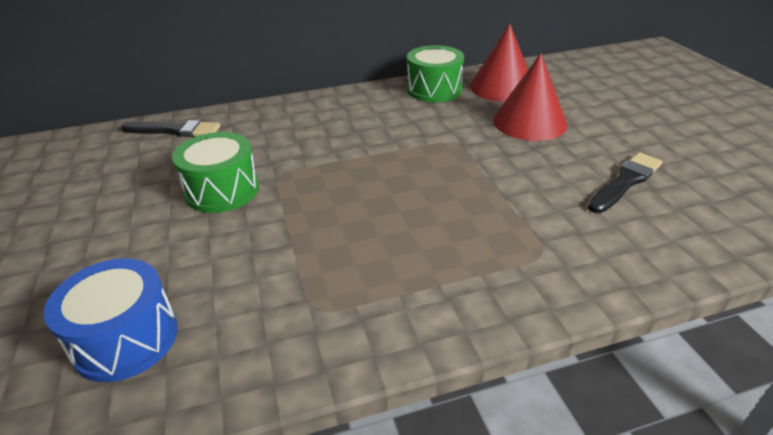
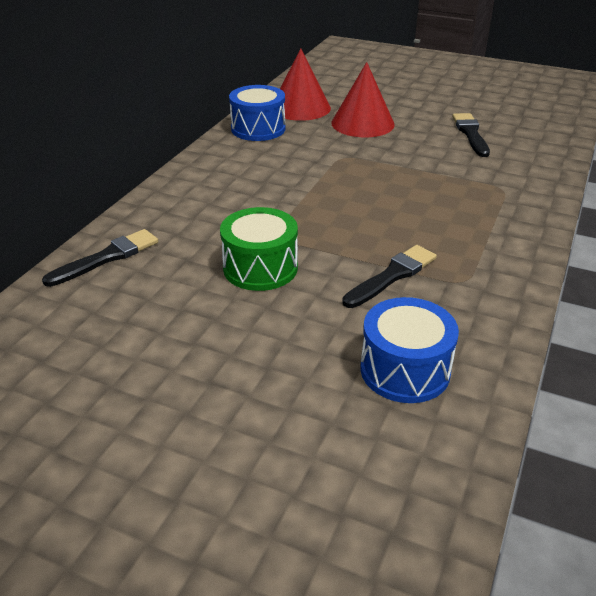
camera: 50 degrees left, 0 degrees up
(279, 260) = (392, 276): none -> black brush
(434, 90) = (258, 129): green drum -> blue drum

